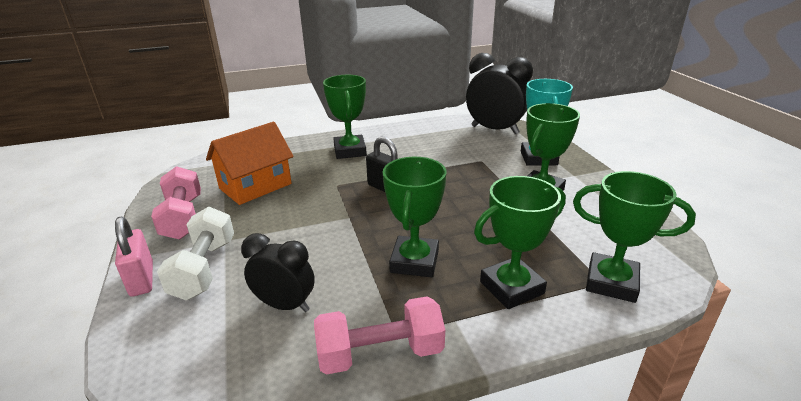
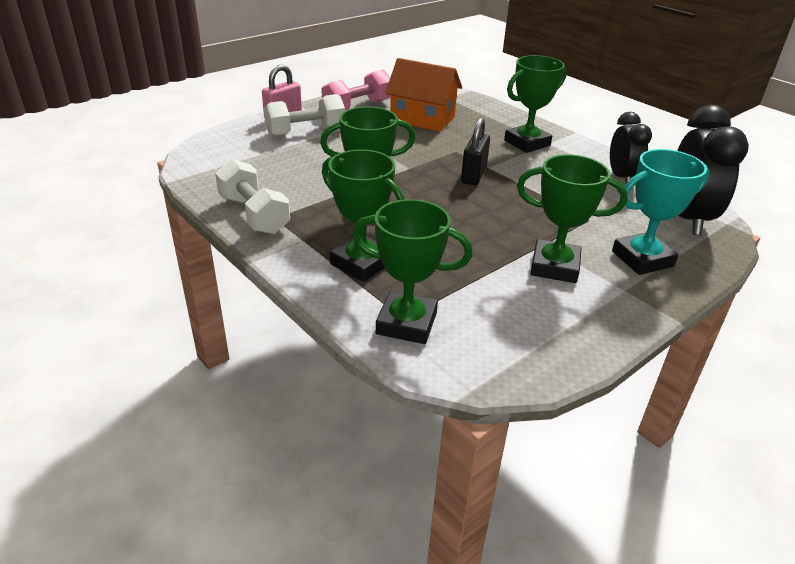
camera: 65 degrees right, 5 degrees up
(285, 305) = (284, 169): black clock -> black clock (621, 177)
(380, 353) = (254, 215): pink dumbbell -> white dumbbell
(611, 282) = (406, 323): green trophy -> green trophy turned 75 degrees counterclockwise

